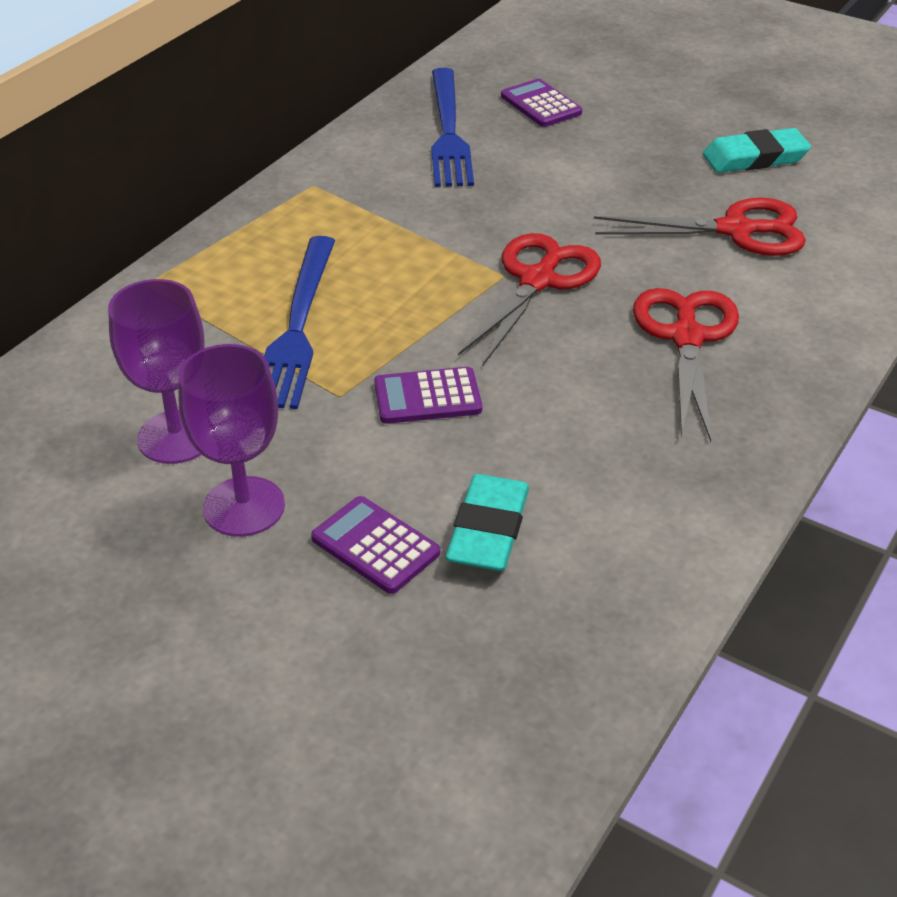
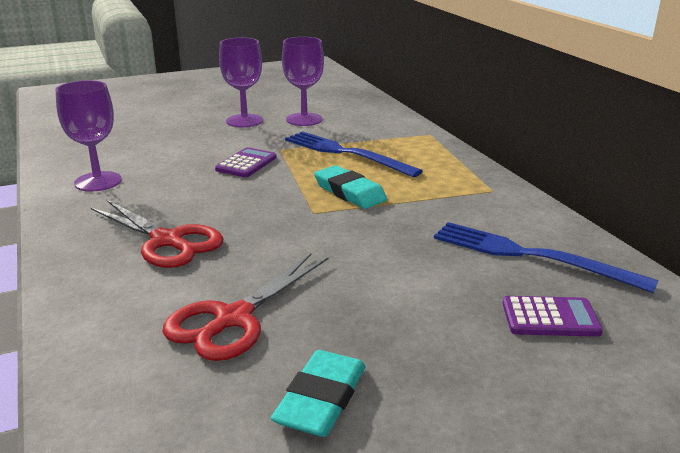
camera: 125 degrees right, 15 degrees down
(375, 546) = (183, 133): purple calculator -> none
(488, 529) = (150, 151): turquoise eraser -> turquoise eraser (349, 192)
(538, 280) = (292, 219): red scissors -> none
(641, 503) = (98, 181): none -> purple goblet

